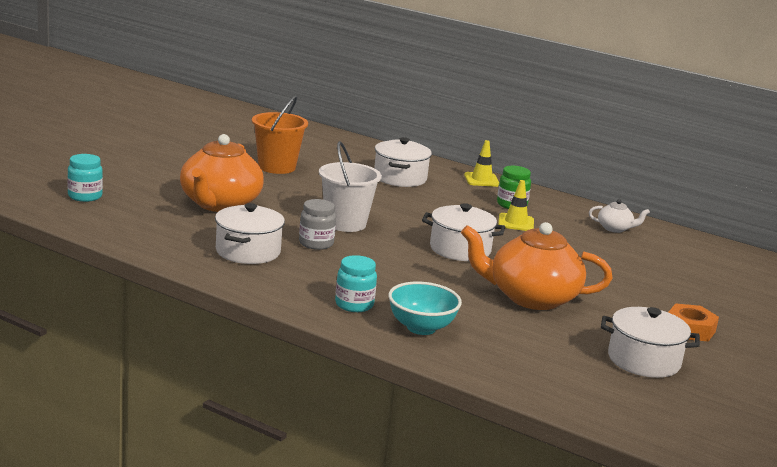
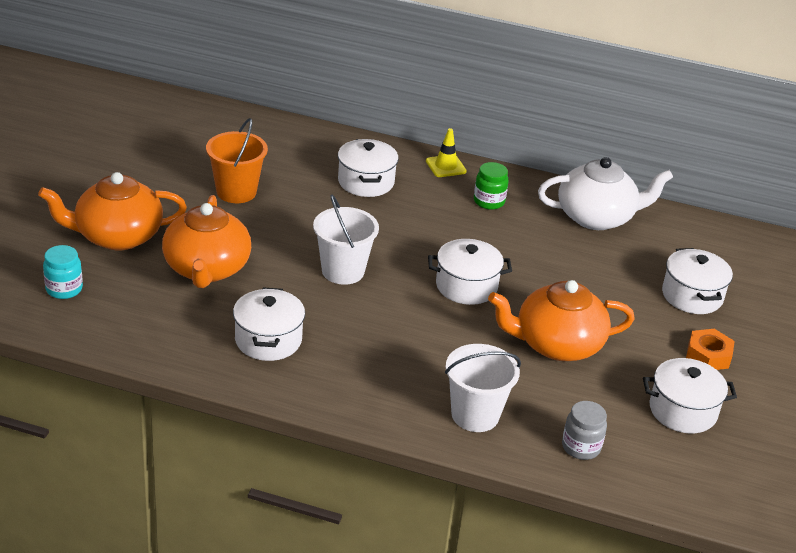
camera: 15 degrees left, 15 degrees up
(153, 175) = (117, 236): none -> orange teapot
(316, 243) = (328, 310): grey jar -> grey jar (581, 447)
(354, 305) = (401, 397): turquoise jar -> none
(421, 328) = (475, 415): turquoise bowl -> white bucket
(516, 223) = (503, 230): yellow traffic cone -> none
(615, 228) = (596, 217): white teapot -> white teapot, size x2.22
(691, 289) = (692, 296): none -> white pot

